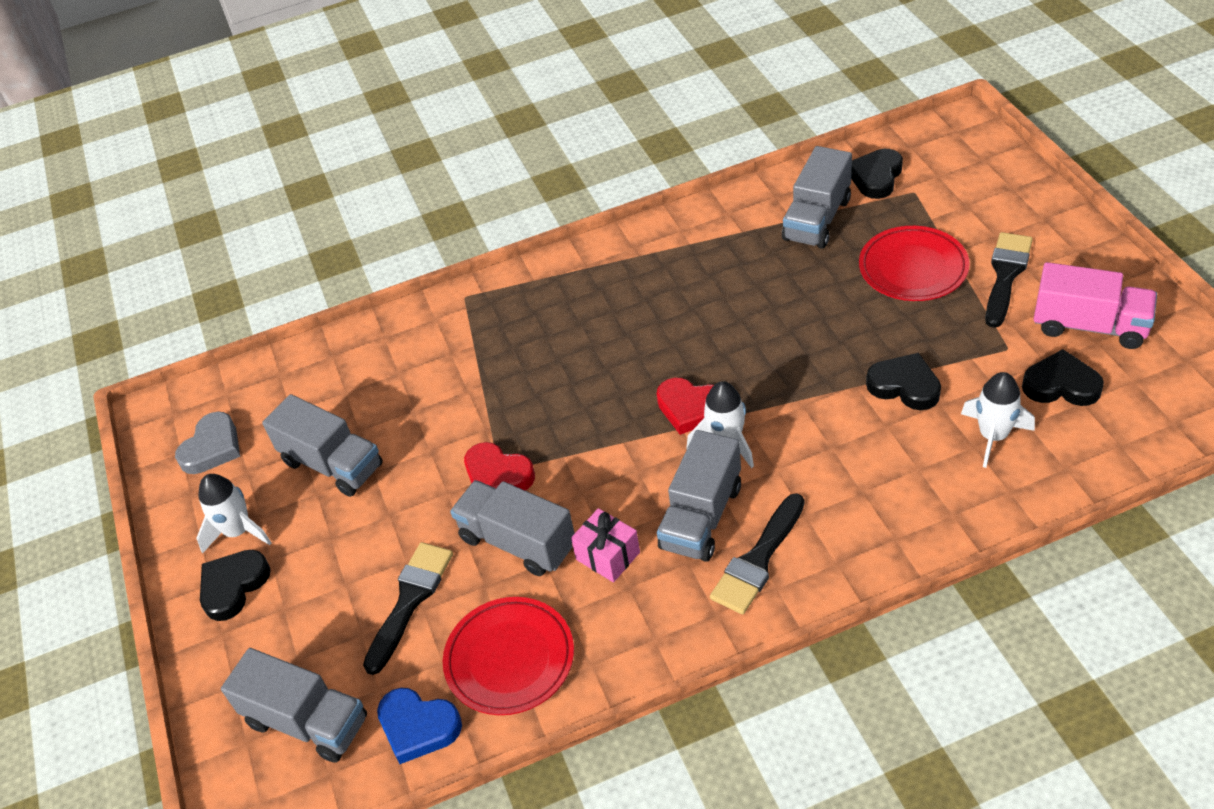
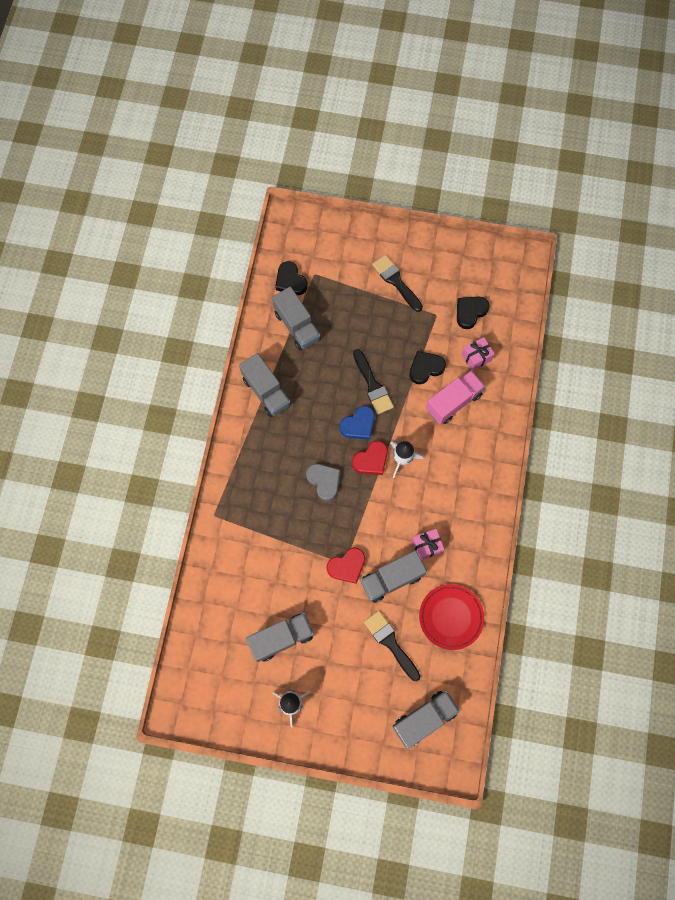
camera: 65 degrees left, 25 degrees up
(212, 448) = (223, 693): grey heart -> grey heart (324, 481)
(233, 586) = (324, 720): black heart -> none
(418, 727) = (458, 672): blue heart -> blue heart (358, 425)
(701, 517) = (433, 496): grey truck -> grey truck (266, 391)
(758, 560) = (471, 489): black brush -> black brush (372, 385)
(913, 268) = (362, 312): red plate -> none
(993, 436) = (476, 357): white rocket -> pink gift
(1089, 326) = (449, 276): pink truck -> pink truck (453, 402)

